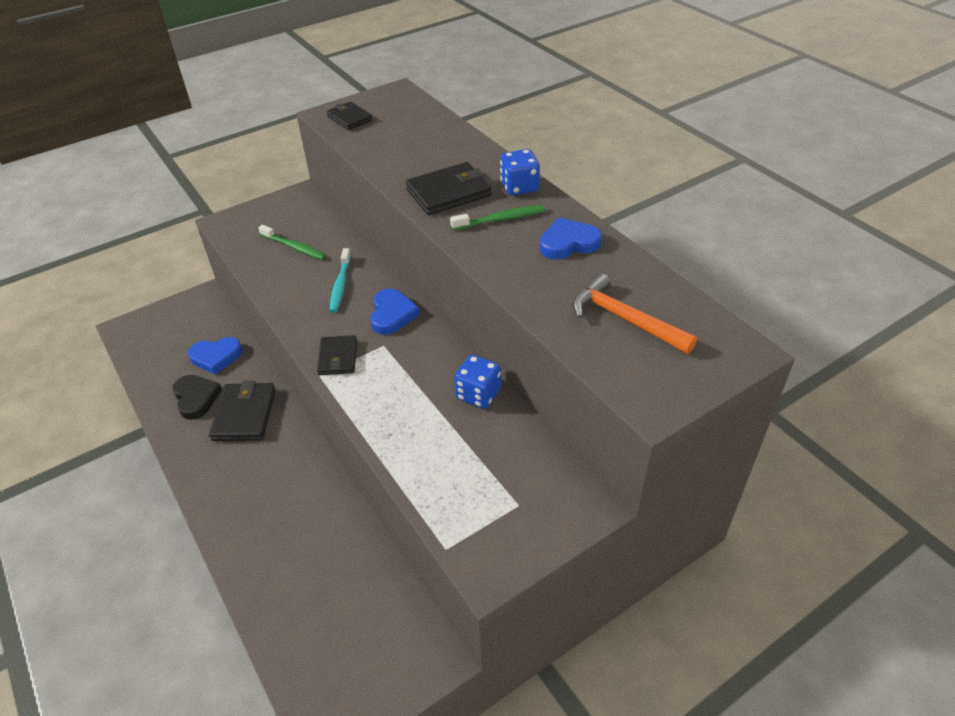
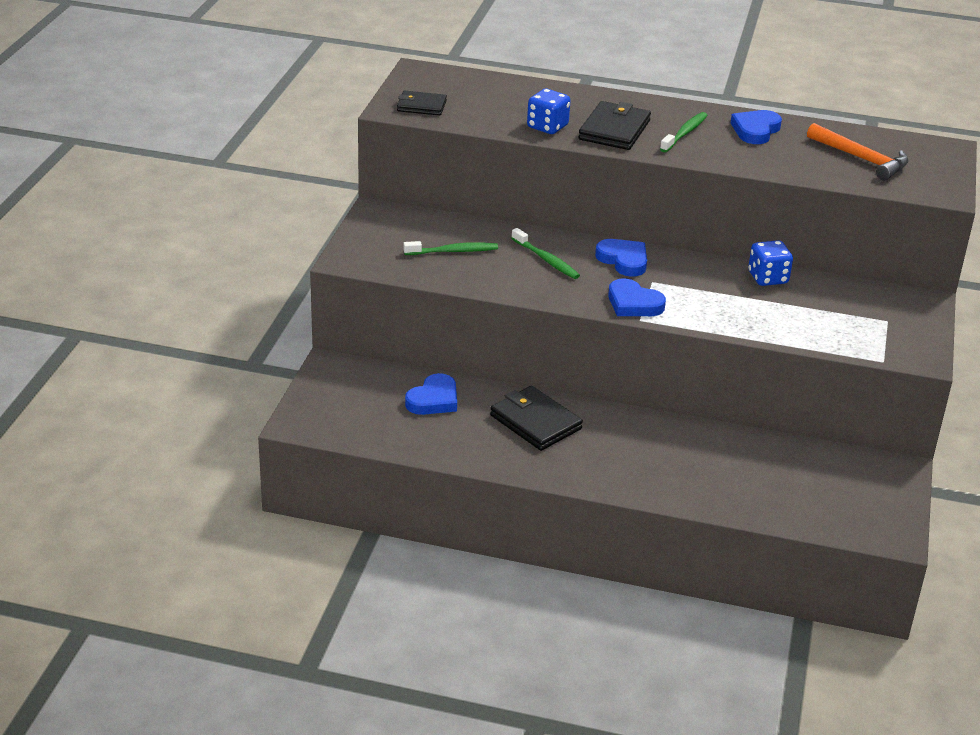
camera: 45 degrees left, 10 degrees down
(196, 398) = (472, 433): black heart -> none
(338, 357) = (633, 303): black wallet -> blue heart
(340, 285) = (546, 260): turquoise toothbrush -> green toothbrush
(519, 187) = (658, 108): blue dice -> blue dice (547, 127)
(624, 319) = (861, 159): orange hammer -> orange hammer turned 135 degrees counterclockwise

